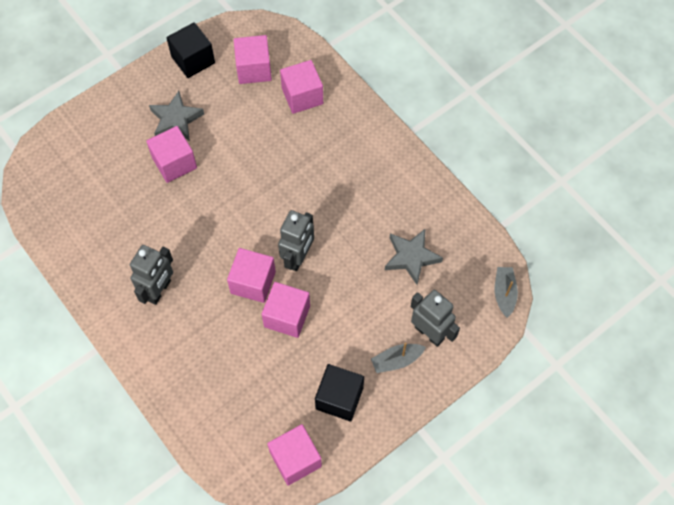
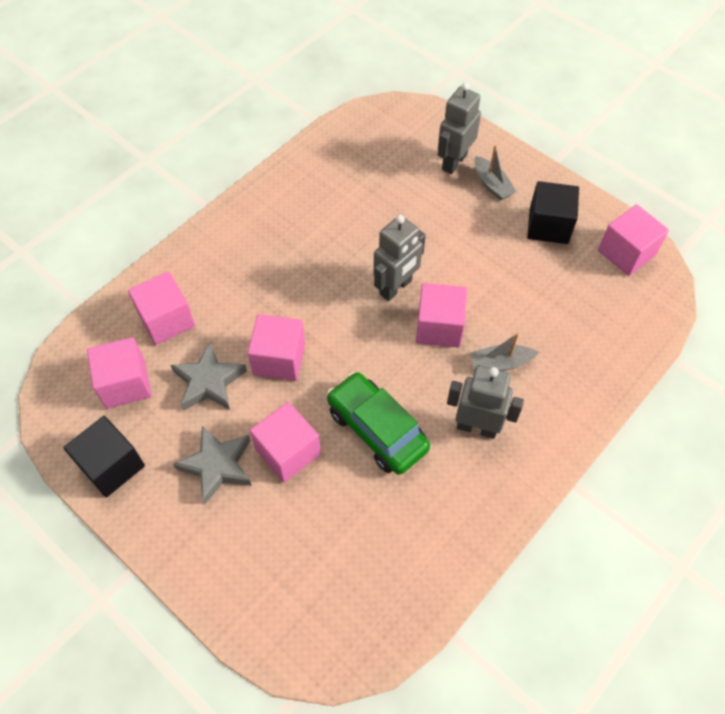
camera: 100 degrees left, 5 degrees down
(176, 222) = (377, 429): none -> green car
(287, 316) = (471, 286): pink cube -> pink cube (279, 359)
(298, 257) = (396, 287): grey robot -> grey robot turned 120 degrees clockwise
(411, 257) = (372, 186): grey star -> grey star (209, 382)
(504, 293) = (395, 110): grey boat -> grey boat (500, 363)

